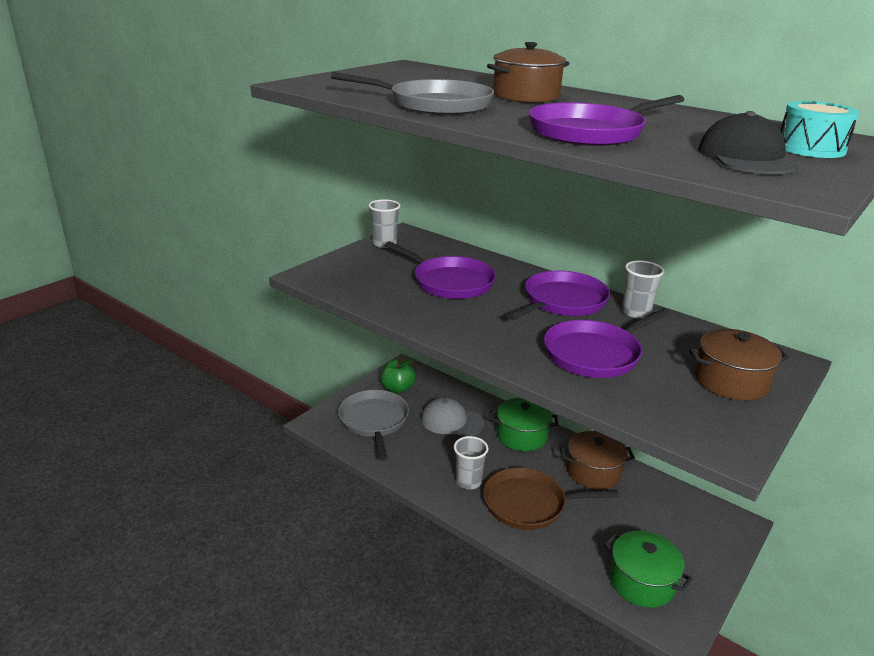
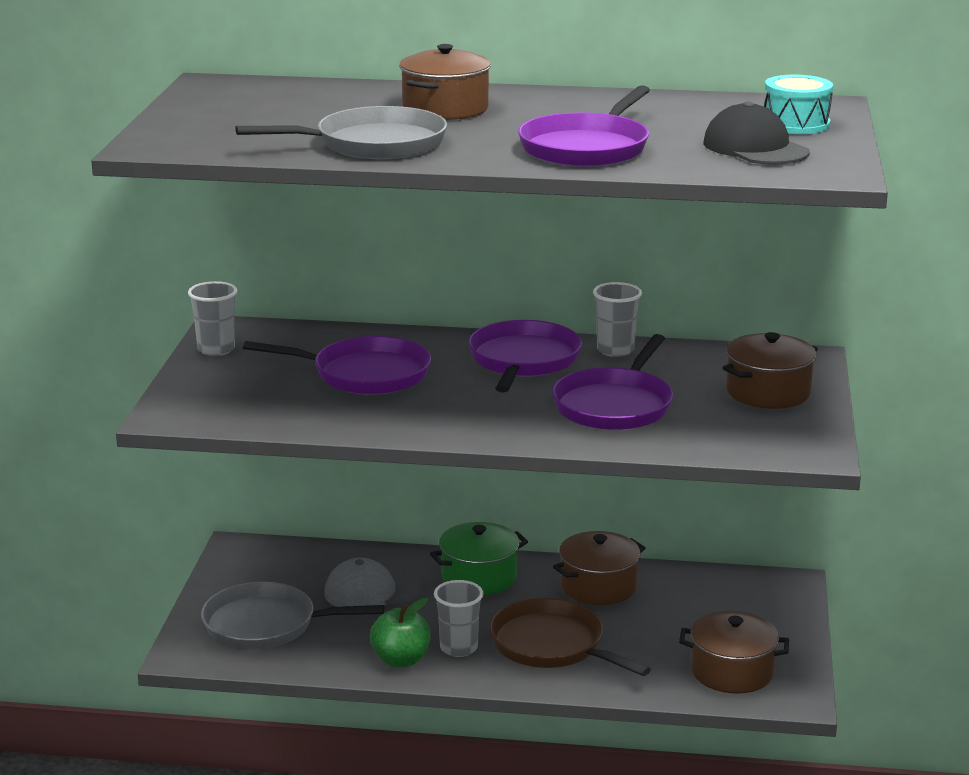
camera: 30 degrees left, 5 degrees down
(374, 421) = (266, 625): grey pan -> grey pan turned 45 degrees counterclockwise
(397, 389) = (257, 576): green apple -> green apple (401, 660)
(529, 504) = (551, 645): brown pan -> brown pan turned 75 degrees clockwise
(642, 582) = (732, 672): green pot -> brown pot

